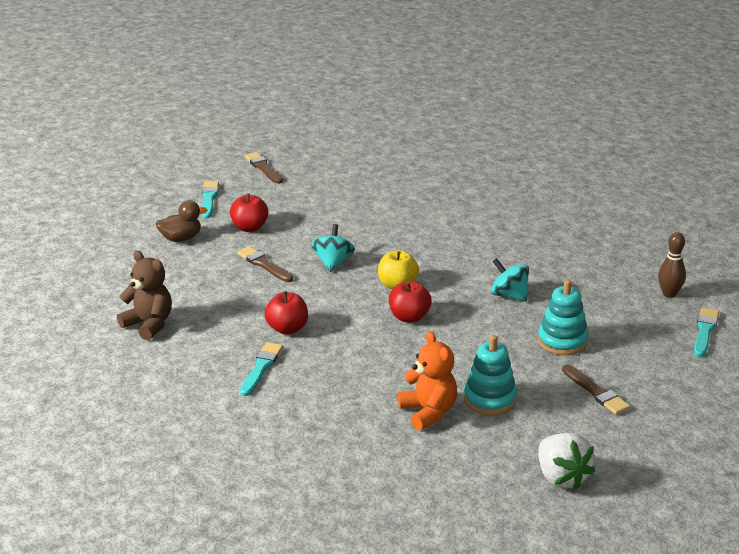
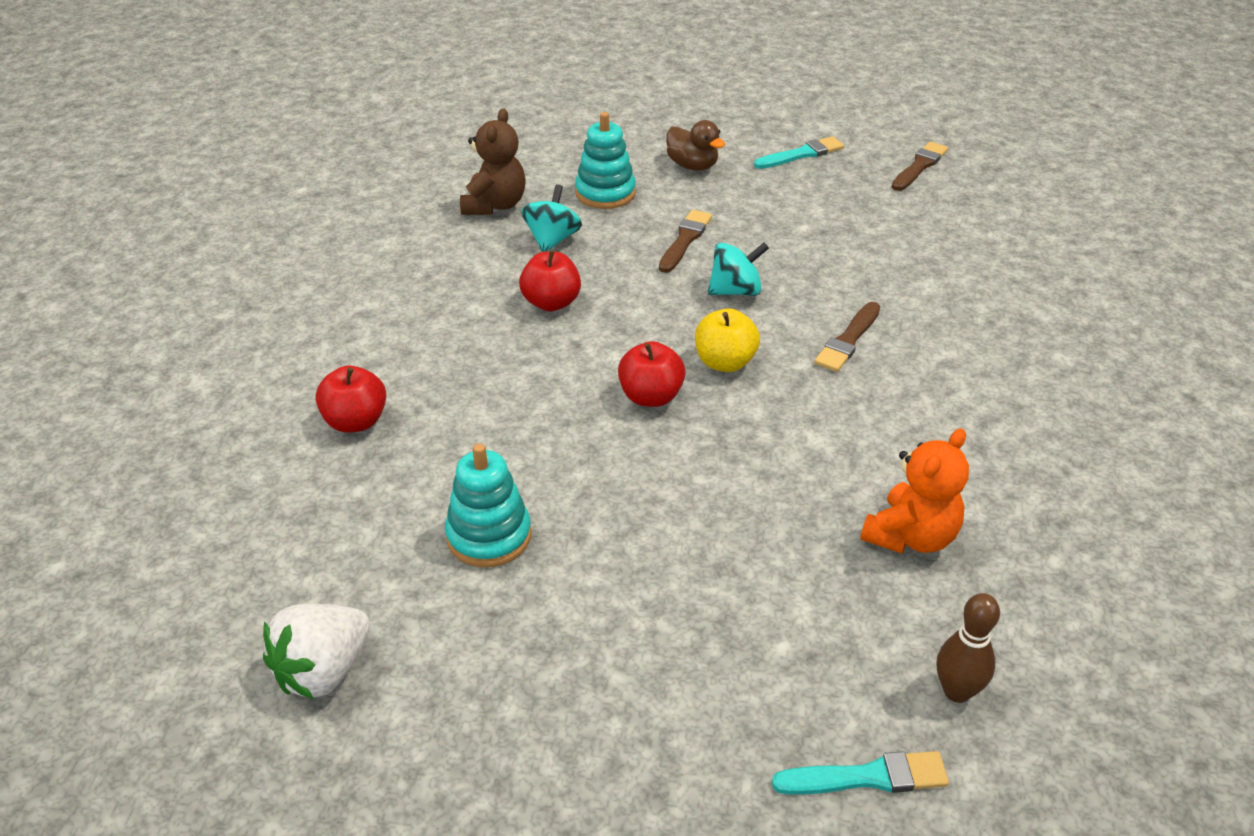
camera: 65 degrees right, 10 degrees up
(250, 228) = (762, 203): red apple -> red apple (355, 422)
(261, 368) = (453, 310): turquoise brush -> none
(428, 412) = (427, 481): orange teddy bear -> orange teddy bear (911, 536)
(509, 295) = (786, 482): turquoise spinning top -> turquoise spinning top (552, 240)
(562, 341) = (697, 579): turquoise stacking toy -> turquoise stacking toy (605, 193)
(596, 392) = (574, 658): brown brush -> brown brush (848, 340)

